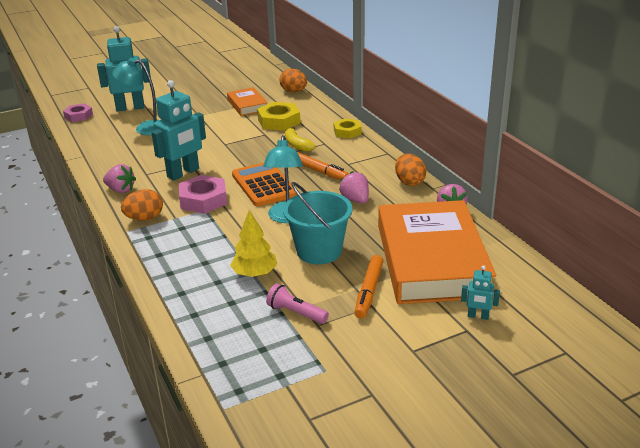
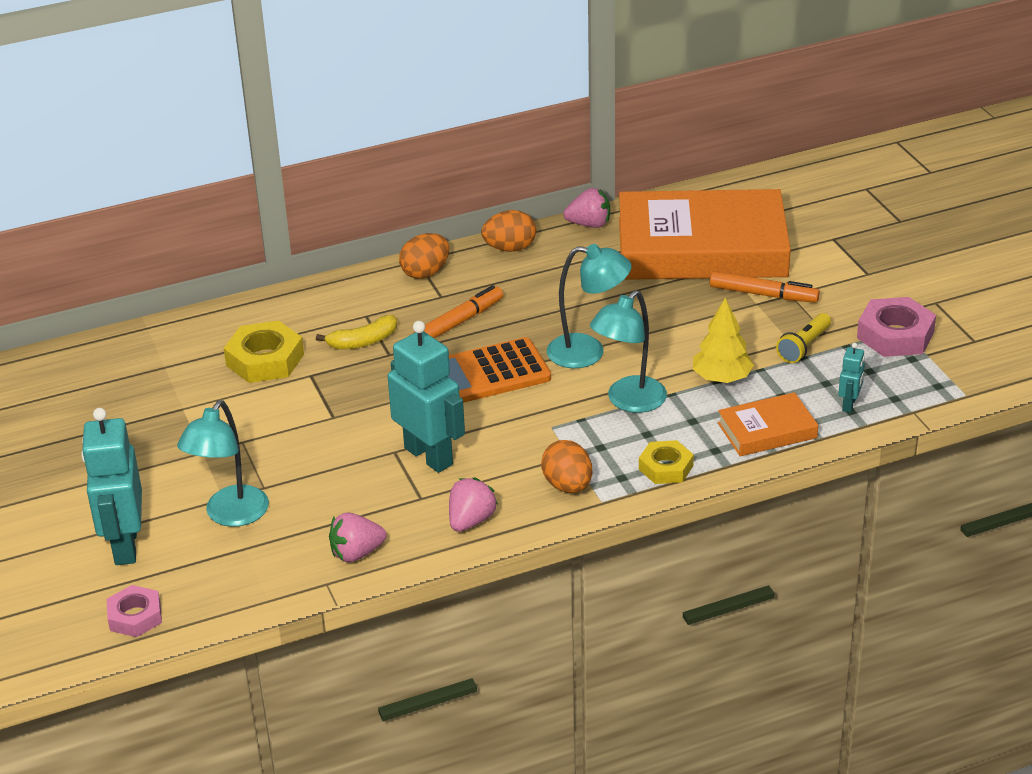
camera: 85 degrees left, 5 degrees up
(203, 200) = (522, 430): pink nut -> pink nut (895, 335)
(229, 236) = (628, 401): none -> turquoise lamp
(247, 105) = (179, 395): orange book -> orange book (767, 430)
(293, 91) = (141, 343): orange egg -> orange egg (425, 273)
(296, 313) = (804, 347): pink flashlight -> yellow flashlight
(319, 251) = (675, 327): turquoise bucket -> none
(347, 132) = (332, 292): yellow nut -> yellow nut (666, 467)
(355, 200) = (550, 294): pink strawberry -> pink strawberry (356, 553)
(478, 316) = (810, 229): turquoise robot -> turquoise robot (849, 404)

